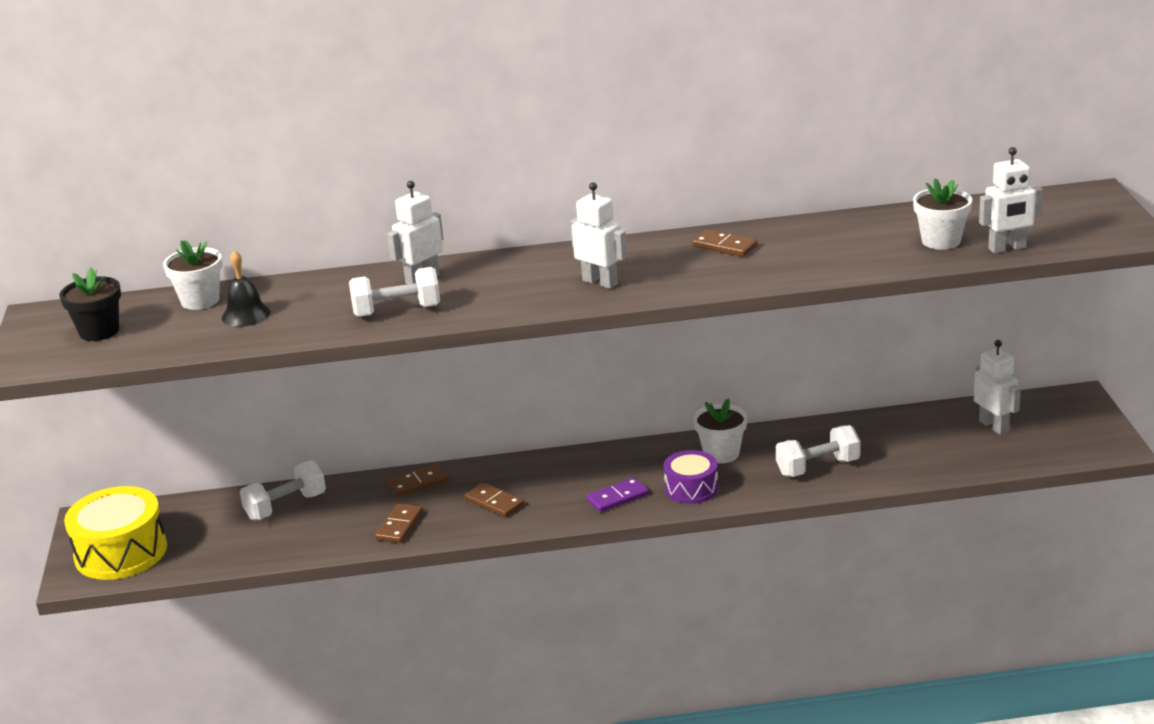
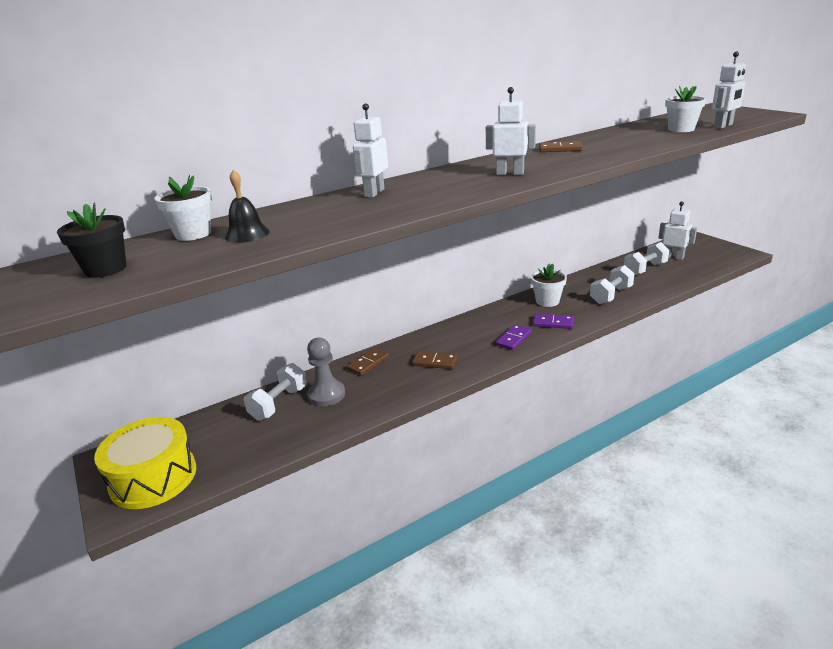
camera: 25 degrees left, 0 degrees up
(342, 510) = (326, 395): none -> grey pawn
(397, 311) = (379, 210): white dumbbell -> white dumbbell (645, 269)
(399, 526) = (380, 394): brown domino -> none
(691, 488) = (553, 323): purple drum -> purple domino

